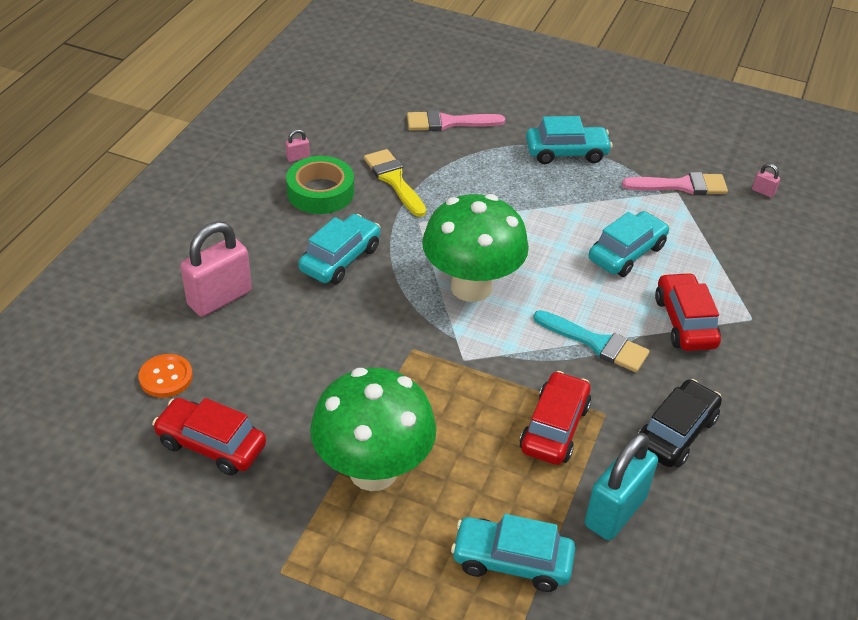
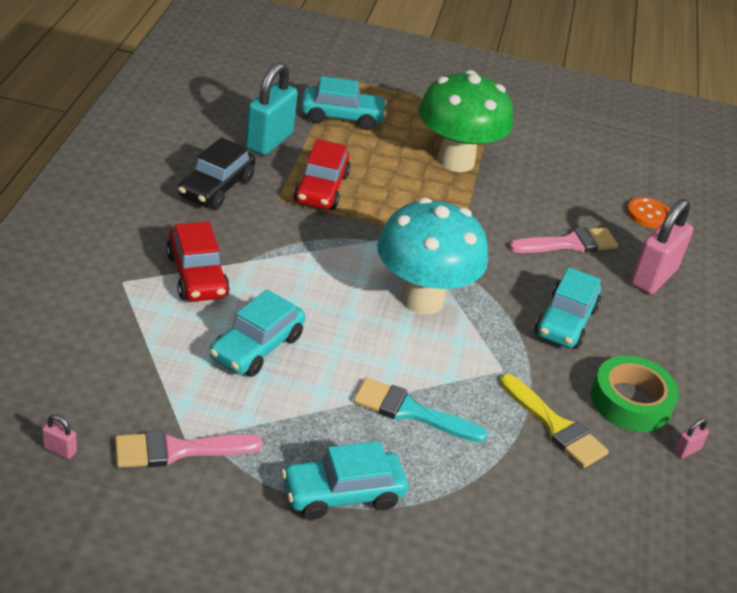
camera: 165 degrees right, 5 degrees down
(211, 445) = (581, 173): red car -> none
(448, 123) = (524, 535): pink brush -> pink brush (569, 244)
(471, 287) = (422, 299): green mushroom -> turquoise mushroom
(596, 343) = (288, 253): turquoise brush -> turquoise brush (410, 411)

